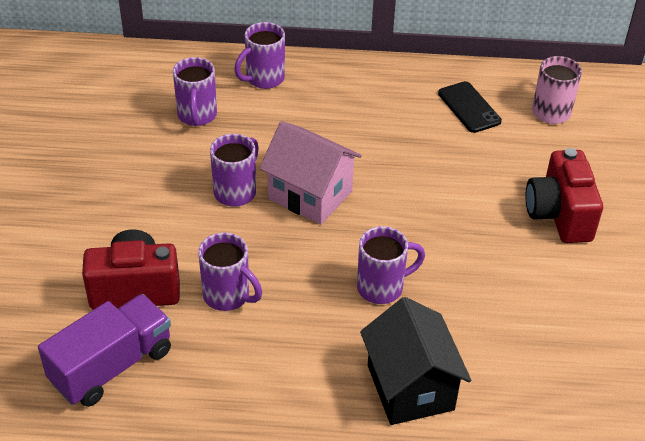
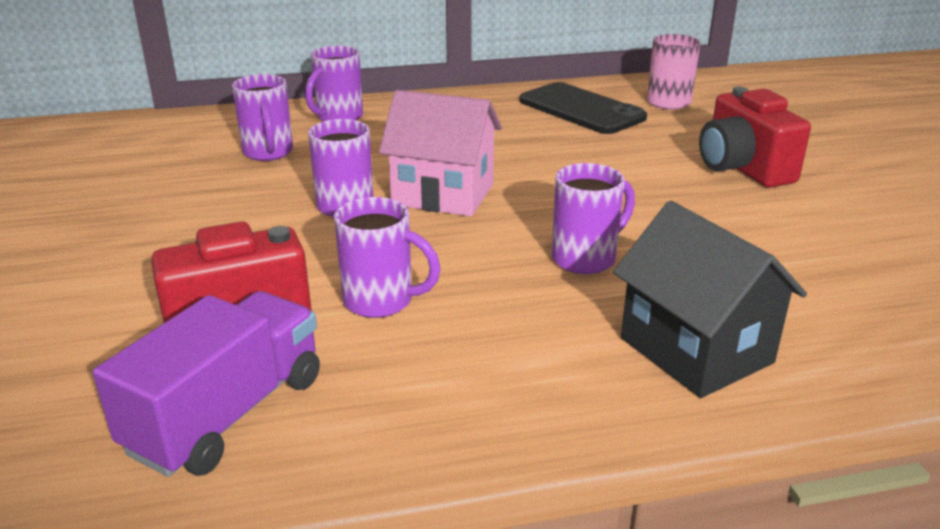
camera: 15 degrees left, 15 degrees down
(469, 107) = (581, 109): black phone -> black phone, size x1.54

